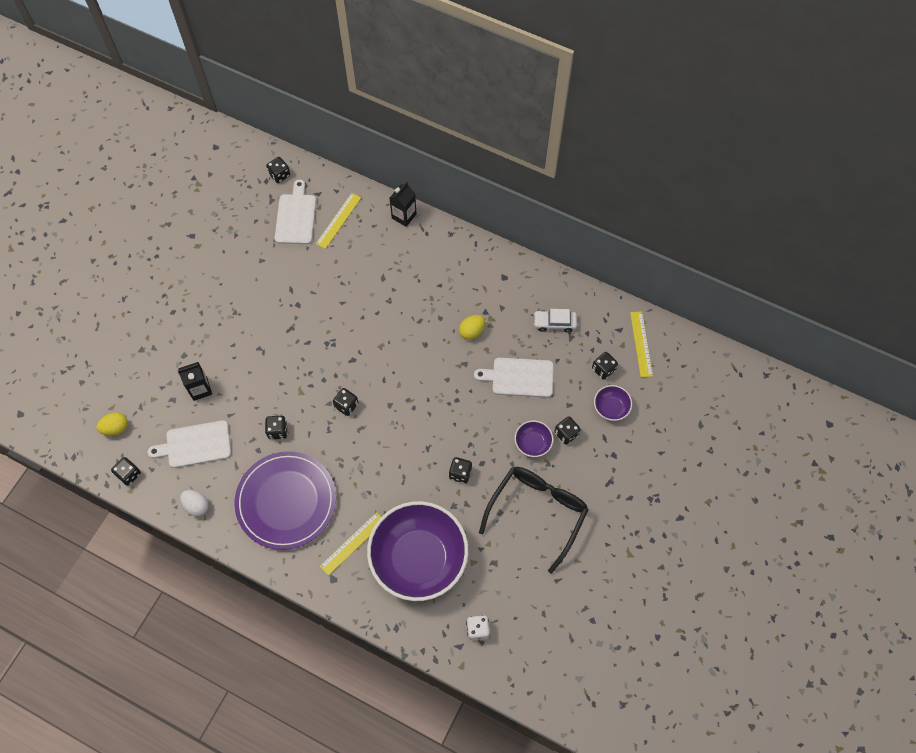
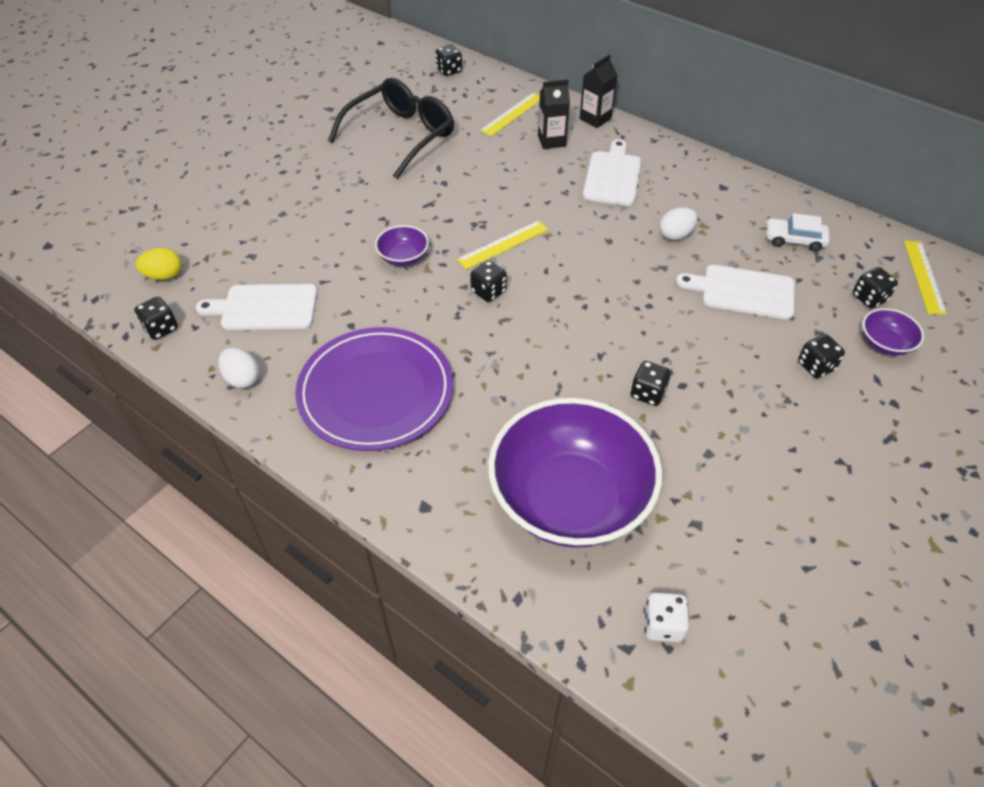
camera: 10 degrees right, 15 degrees down
(200, 389) = (292, 249): black carton -> black carton (551, 141)
(277, 431) = (385, 307): black dice -> none
(296, 216) = (460, 105): white cutting board -> white cutting board (612, 176)
(352, 543) = (466, 461): yellow ruler -> yellow ruler (503, 244)
(471, 331) = (675, 235): yellow egg -> white egg
(533, 443) = (763, 371): purple bowl -> purple bowl (403, 257)
(537, 513) = (771, 463): black glasses -> black glasses (400, 136)

